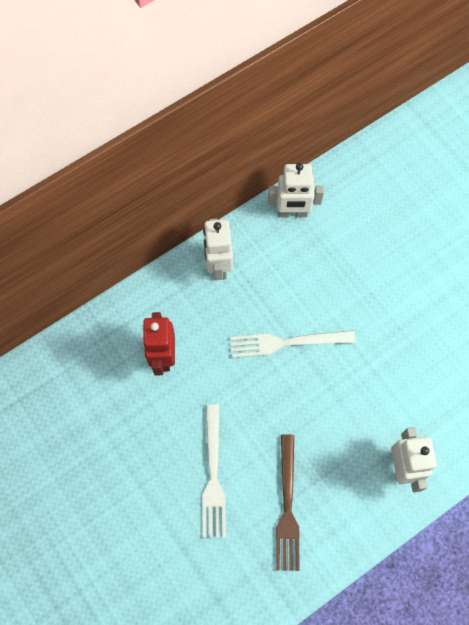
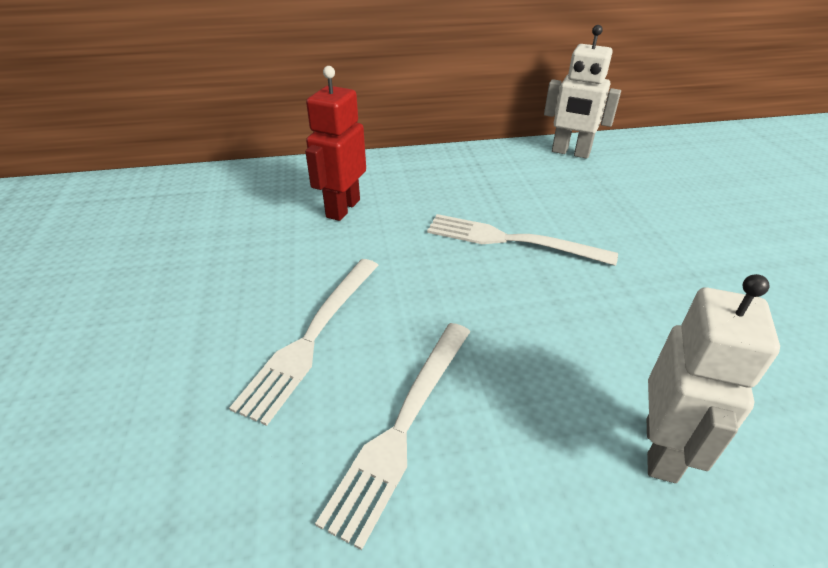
camera: 25 degrees right, 30 degrees down
(218, 266) = (460, 165): white robot -> none
(287, 507) = (403, 425): brown fork -> white fork

